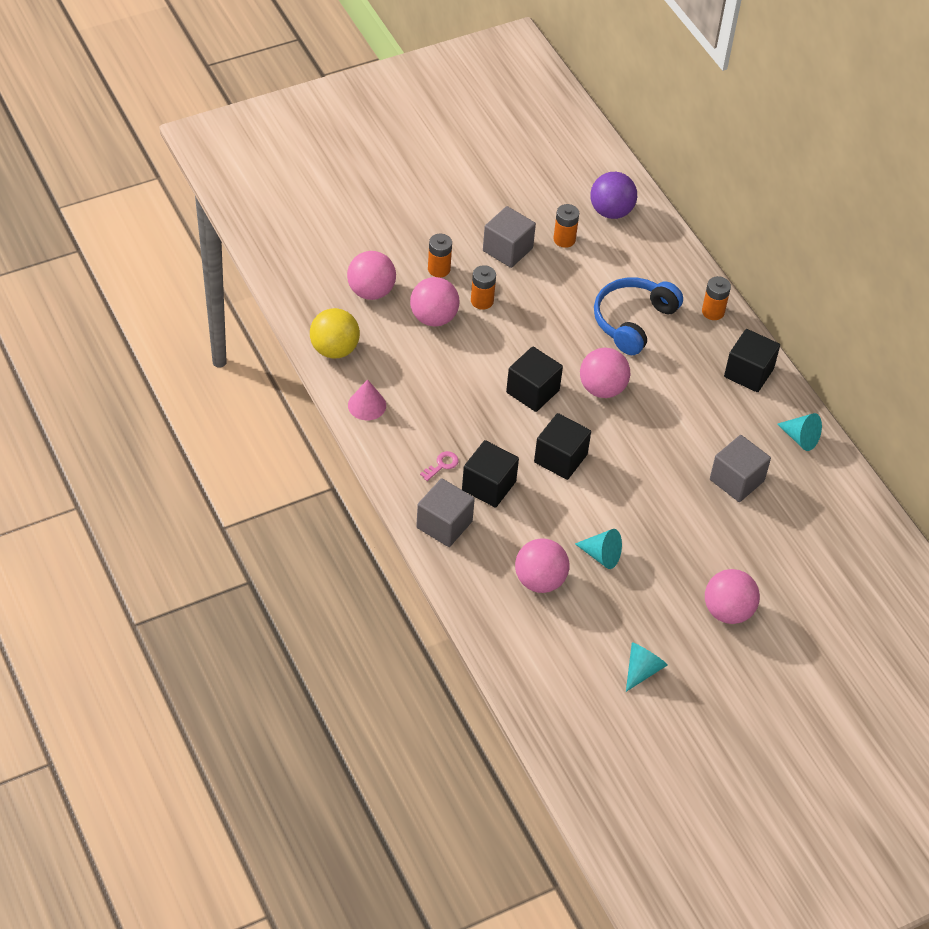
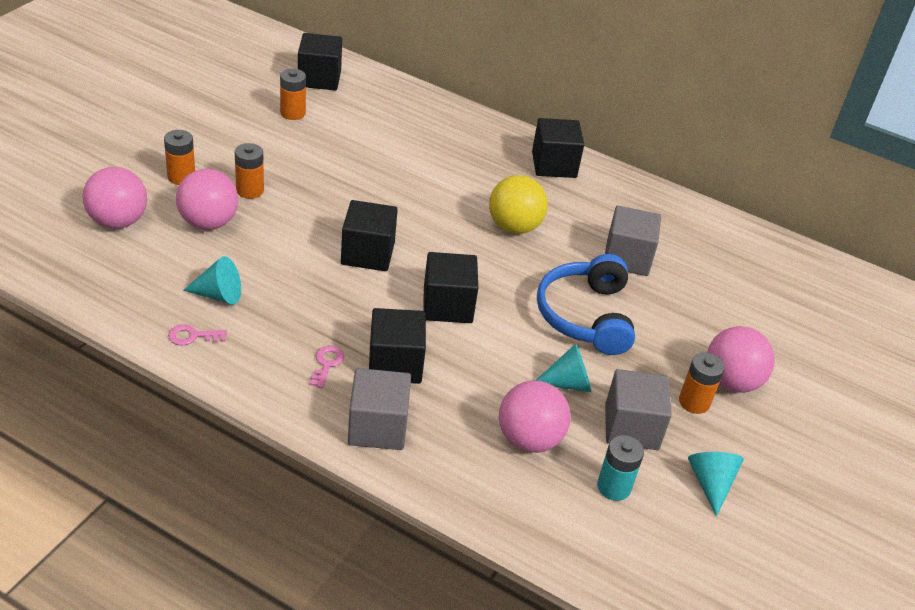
camera: 35 degrees left, 10 degrees down
(334, 349) = (112, 293): yellow ball -> yellow ball (514, 227)
(367, 405) = (192, 336): pink cone -> pink key
(507, 249) = (242, 138): grey cube -> grey cube (631, 427)
(571, 639) = (614, 487): none -> turquoise battery
(602, 388) = (434, 226): pink ball -> none
(611, 211) = (319, 78): purple ball -> black cube
(633, 321) = (414, 158): blue headphones -> blue headphones (585, 316)
(713, 312) = (479, 127): orange battery -> orange battery (694, 402)
(800, 438) = (646, 201): turquoise cone -> turquoise cone (219, 295)

